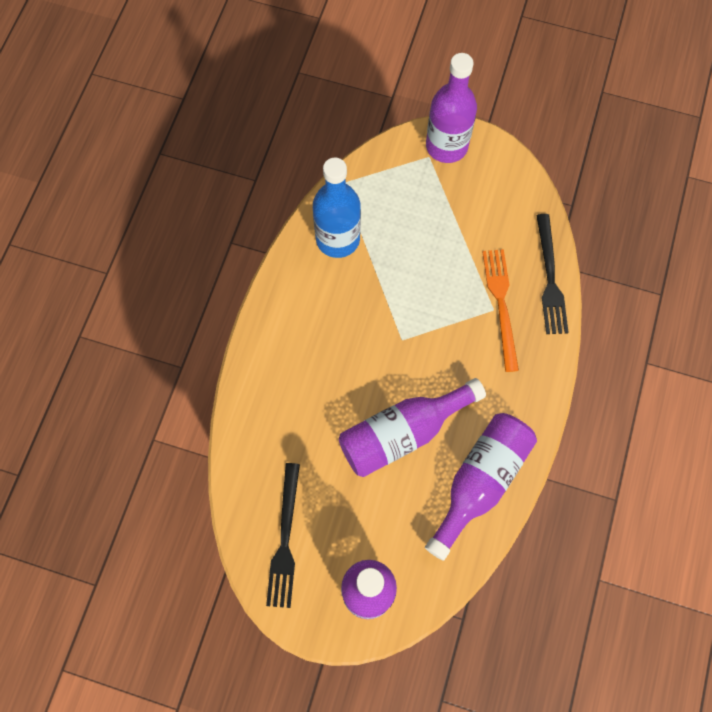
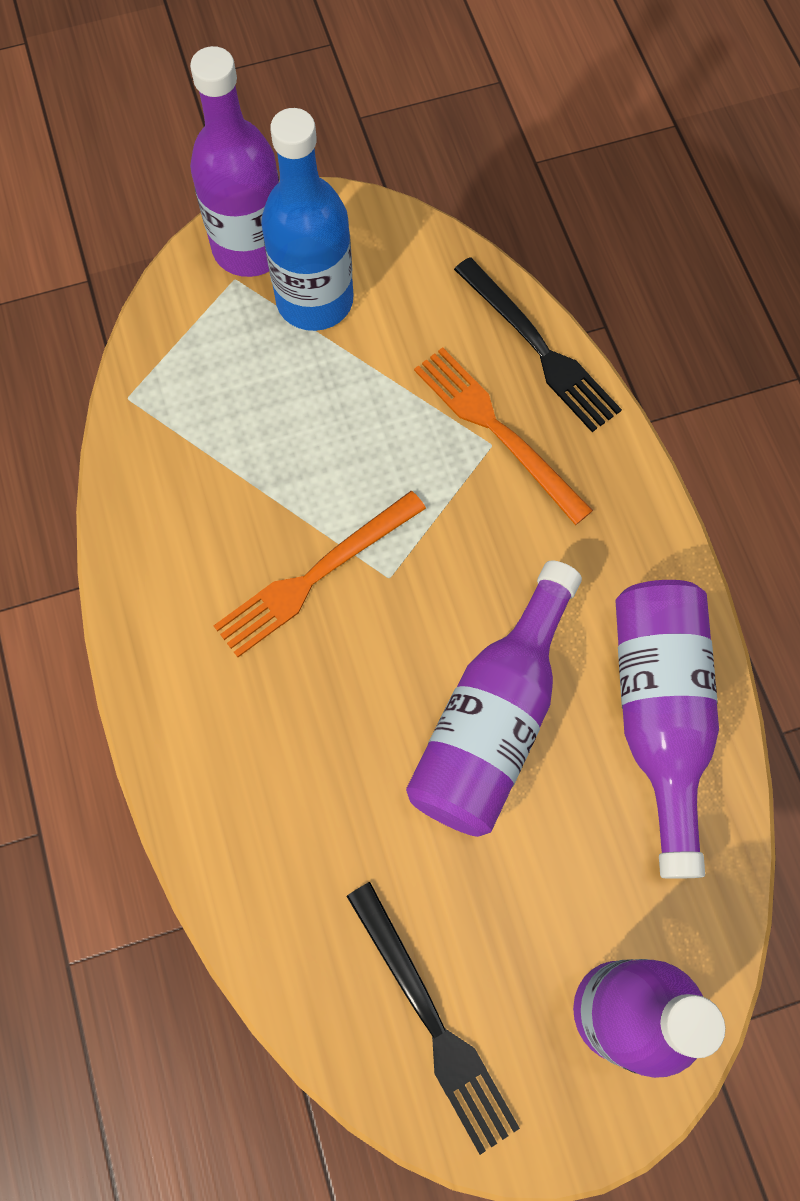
camera: 35 degrees left, 0 degrees up
(338, 239) = (180, 487): blue bottle -> blue bottle (314, 300)
(369, 317) = (315, 576): none -> orange fork

